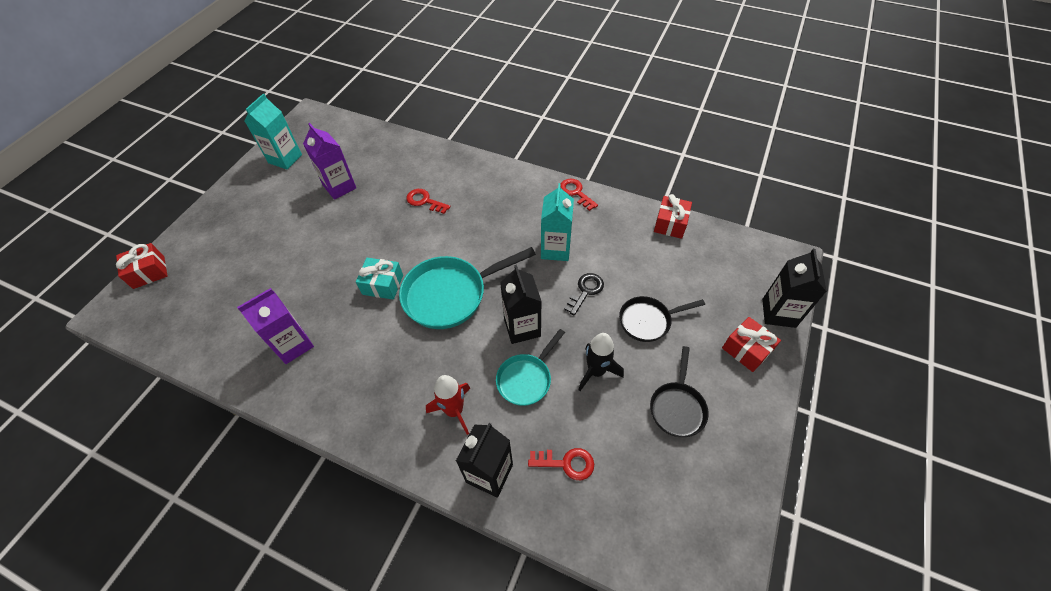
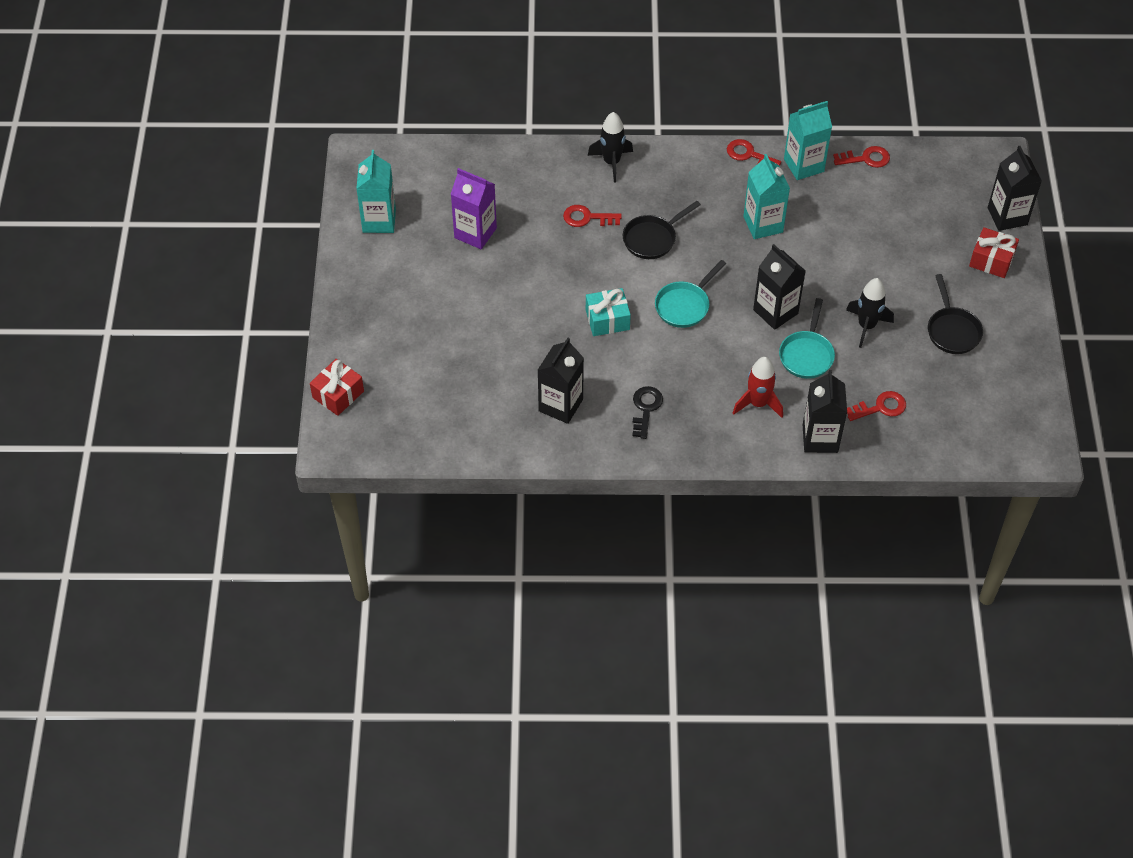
camera: 25 degrees left, 0 degrees up
(293, 345) = (560, 405): purple carton -> black carton
(450, 295) = (684, 305): turquoise pan -> turquoise pan, size x0.59
(470, 168) = (611, 162): none -> black rocket
(585, 291) = (817, 256): black key -> black key (646, 408)
(615, 213) = (803, 165): none -> turquoise carton
(648, 321) = (891, 265): black pan -> black pan (652, 239)
(670, 224) = (866, 158): red gift -> red key

